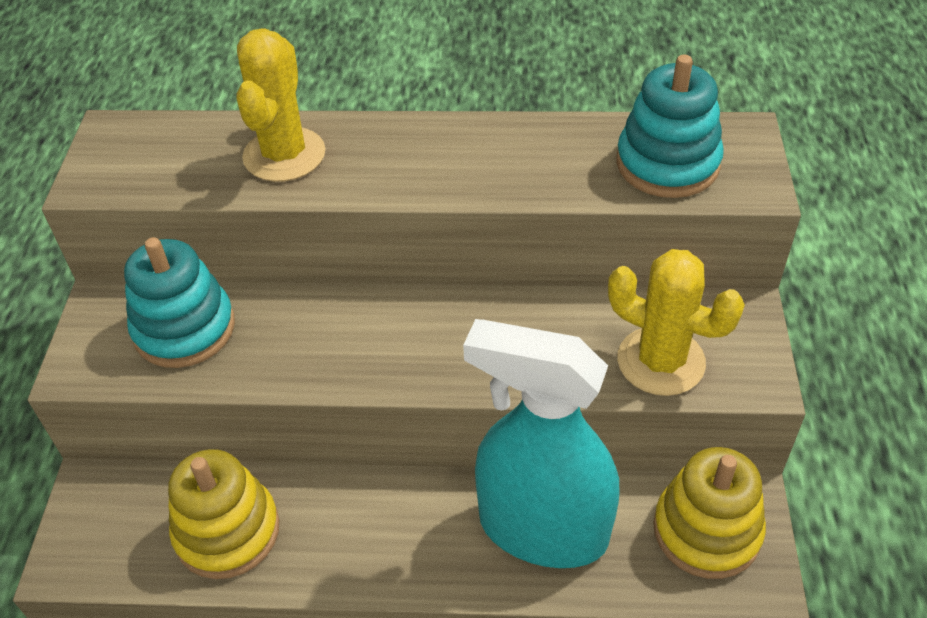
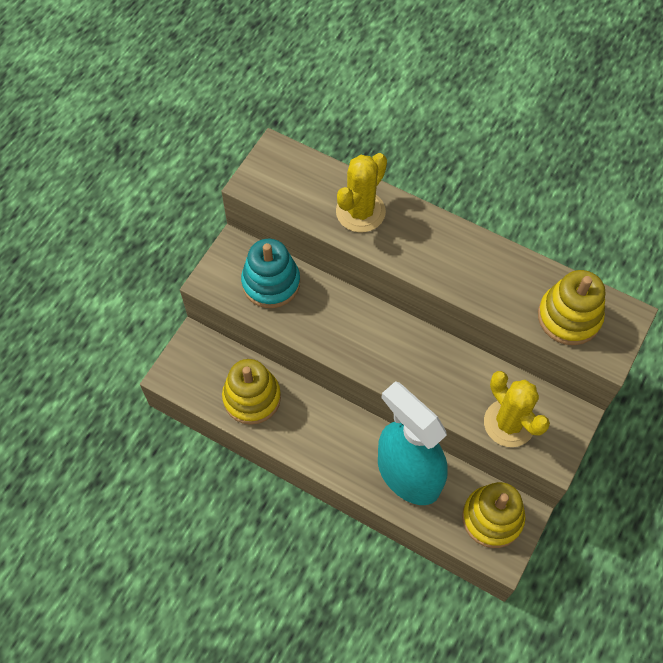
camera: 25 degrees right, 15 degrees up
(667, 164) = (569, 317): turquoise stacking toy -> yellow stacking toy

